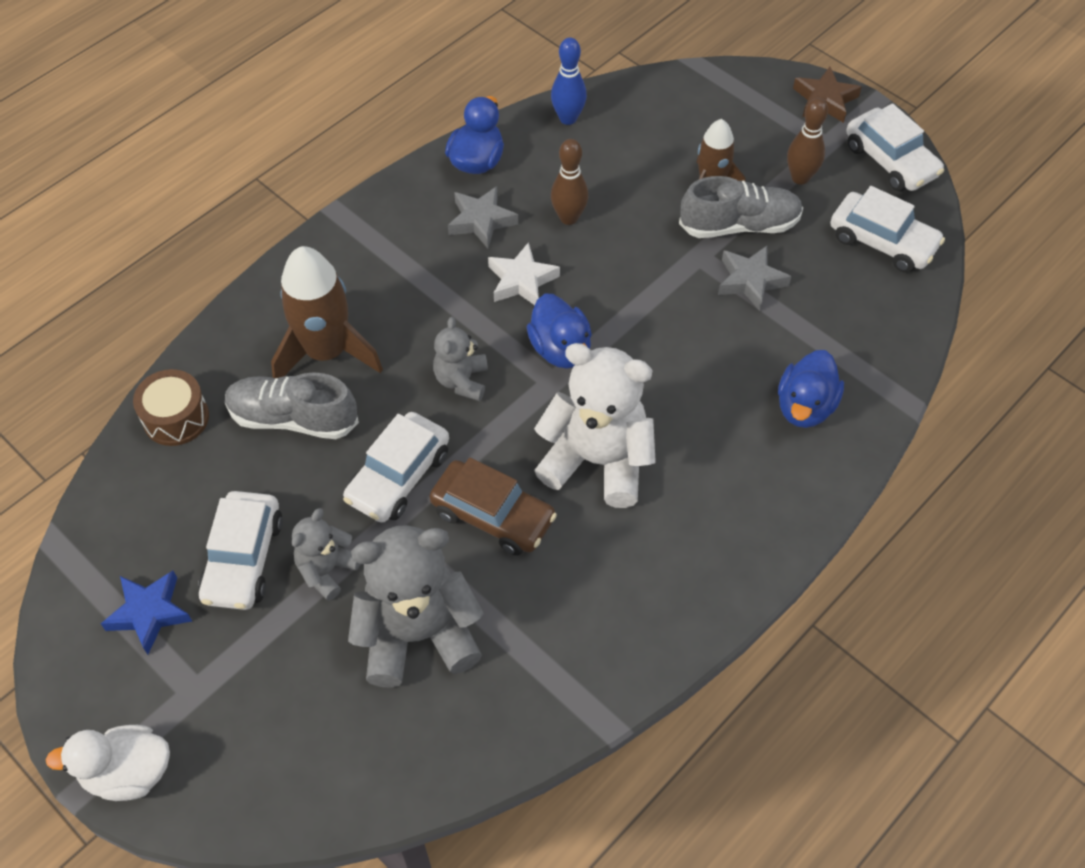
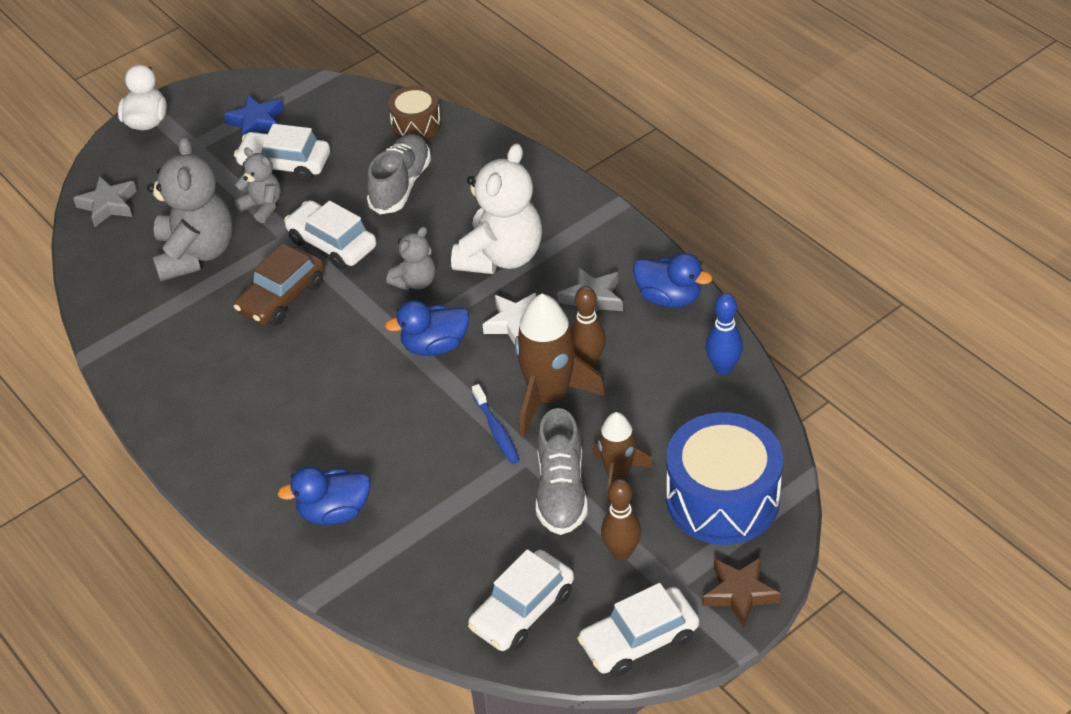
camera: 100 degrees right, 10 degrees down
(326, 352) = (461, 202): brown rocket -> brown rocket (549, 397)
(462, 380) = (415, 282): grey teddy bear -> grey teddy bear turned 120 degrees clockwise
(597, 460) = (315, 362): white teddy bear -> white teddy bear (501, 256)
(672, 282) = (496, 430): none -> blue toothbrush
(725, 114) = (722, 498): none -> blue drum
(750, 281) = (488, 490): grey star -> grey star (108, 205)
(805, 407) = (334, 512): blue duck -> blue duck turned 45 degrees counterclockwise

